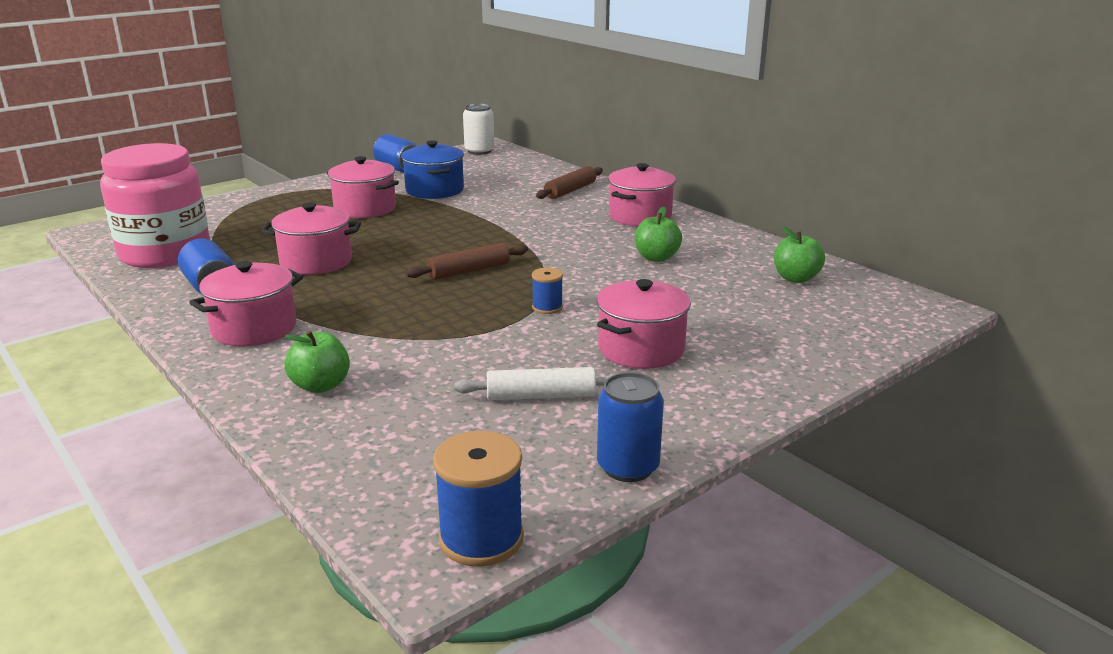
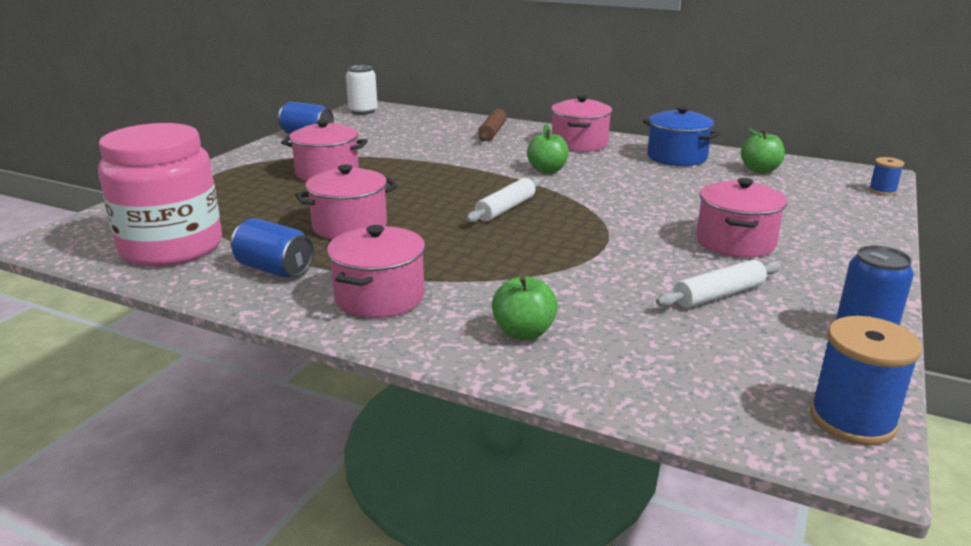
camera: 25 degrees left, 0 degrees up
(434, 190) = (371, 148): blue pot -> blue pot (677, 157)
(469, 271) = (505, 209): brown rolling pin -> white rolling pin
(547, 307) = (616, 225): blue spool -> blue spool (882, 191)
(656, 258) = (640, 172): green apple -> green apple (547, 170)

